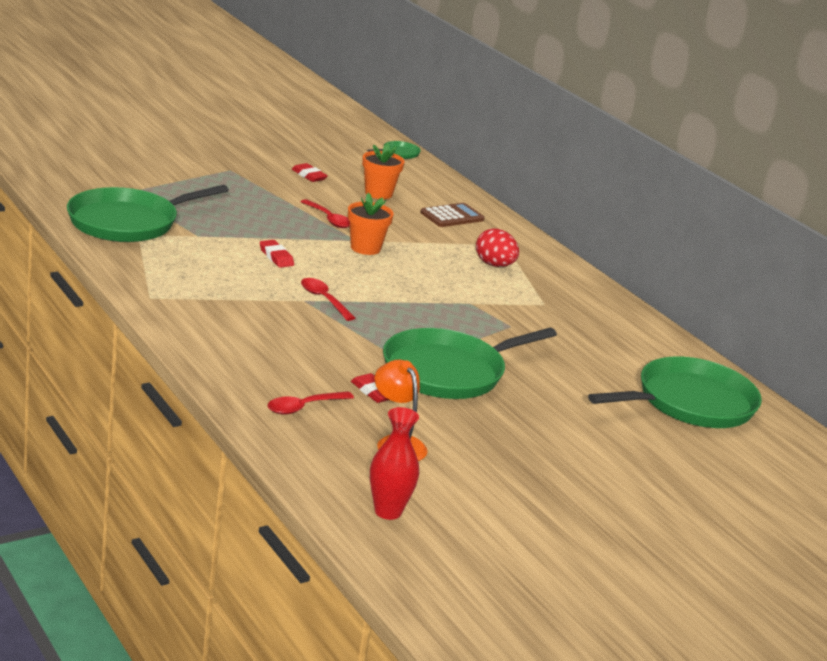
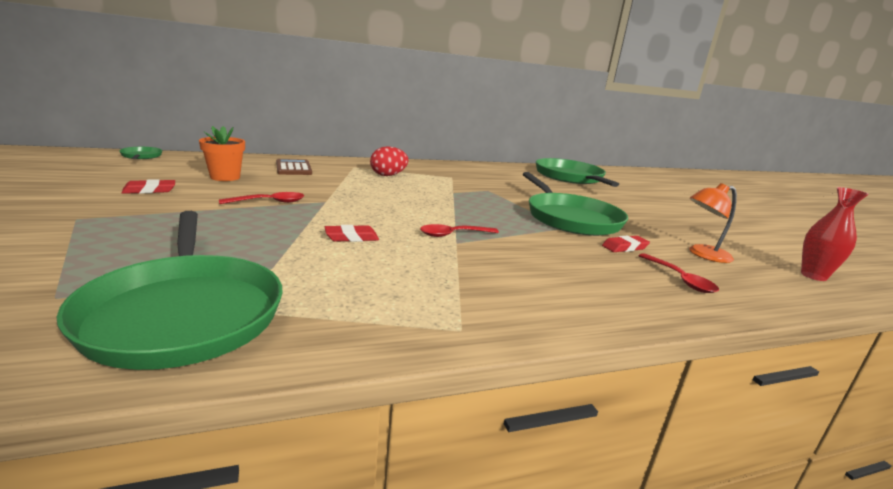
camera: 75 degrees left, 5 degrees down
(365, 248) = (343, 202): orange flower pot -> none

